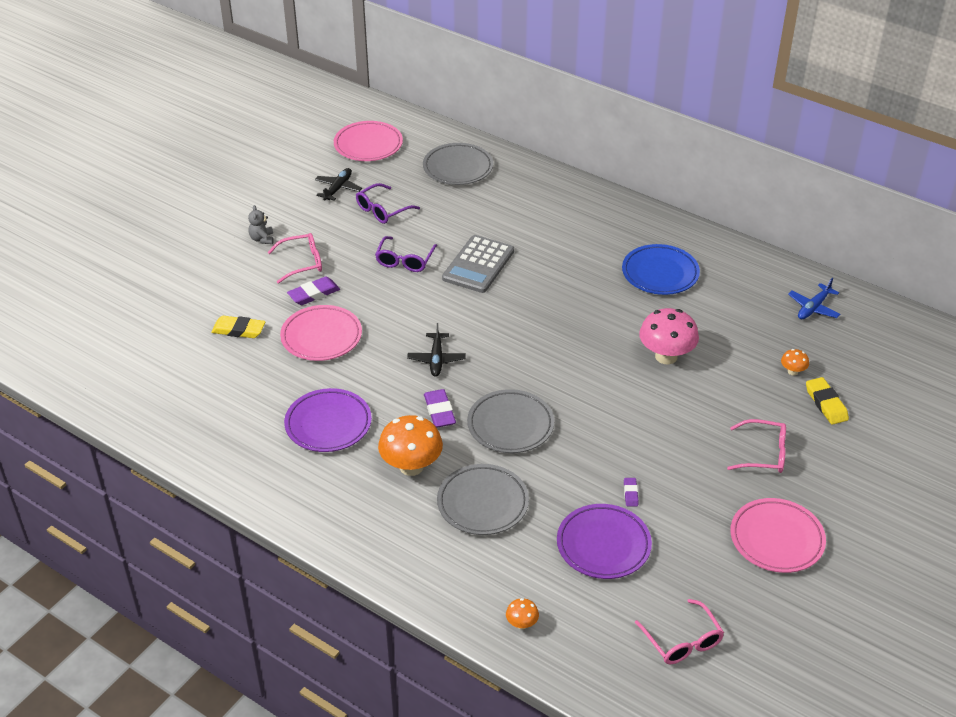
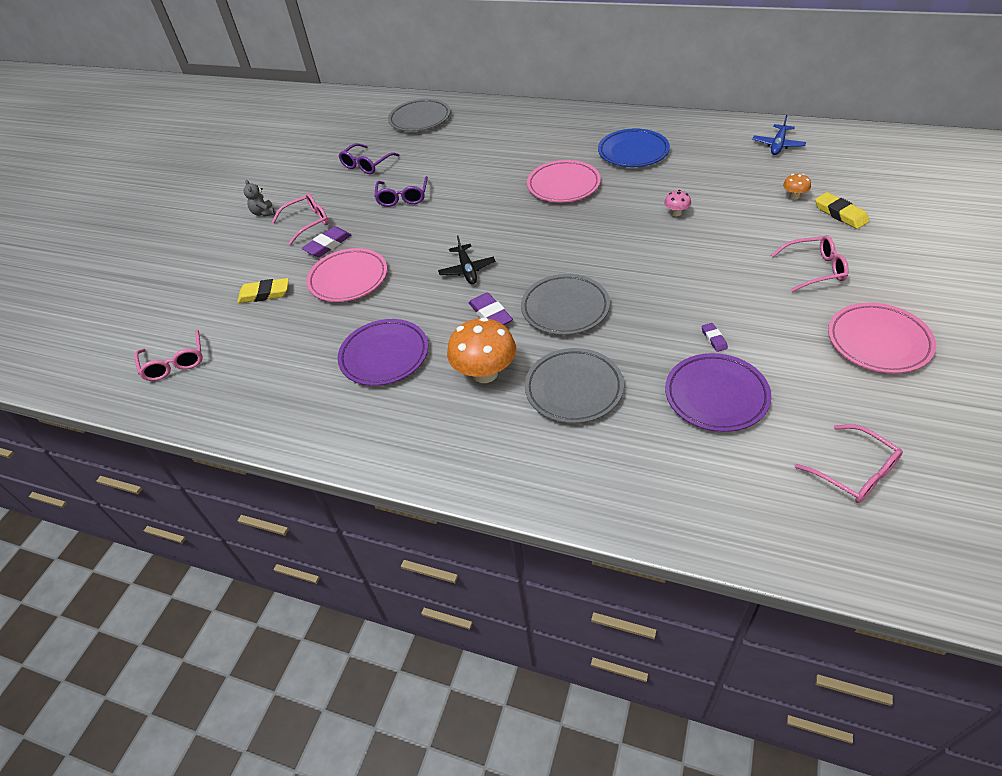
camera: 10 degrees left, 5 degrees up
(140, 377) = (175, 363): none -> pink glasses
(338, 188) = (320, 158): black plane -> none
(368, 145) = (335, 121): pink plate -> pink plate (563, 185)
(478, 265) = (470, 184): grey calculator -> none
(522, 624) = (677, 504): orange mushroom -> none
(666, 356) = (676, 213): pink mushroom -> pink mushroom, size x0.47

